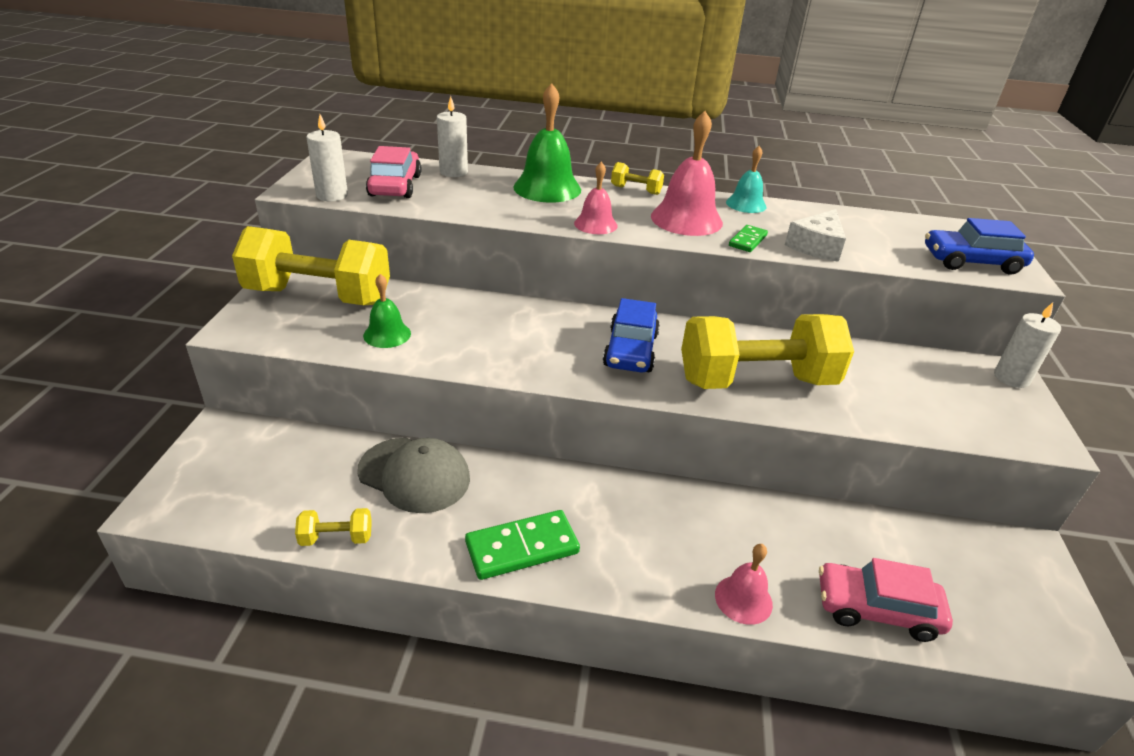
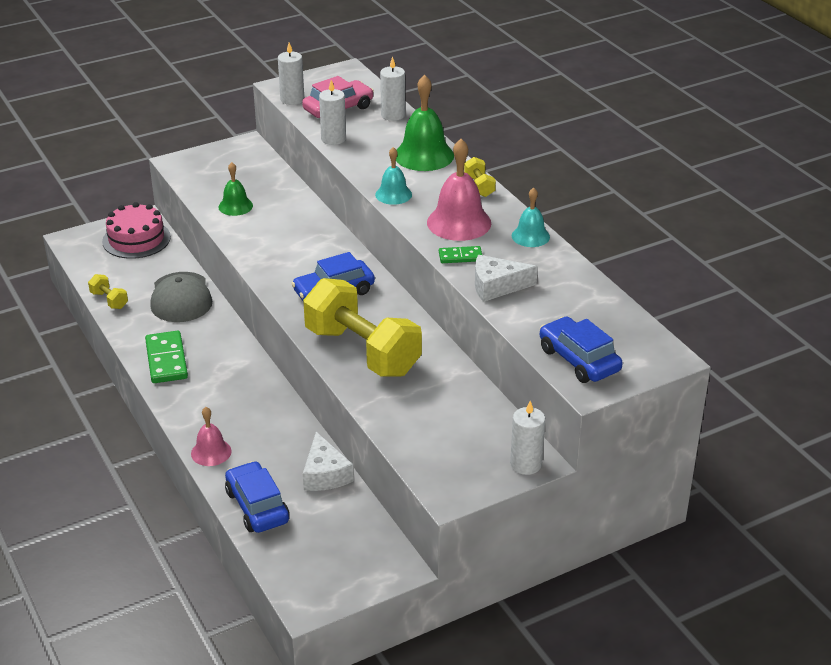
camera: 55 degrees right, 0 degrees up
(249, 452) = (136, 239): none -> pink cake
(318, 296) = (243, 165): yellow dumbbell -> none
(446, 208) = (333, 139): none -> white candle
(522, 548) = (166, 360): green domino -> green domino turned 45 degrees clockwise
(595, 224) = (393, 194): pink bell -> turquoise bell
(845, 525) = (325, 474): none -> white cheese
(876, 609) = (257, 506): pink car -> blue car

